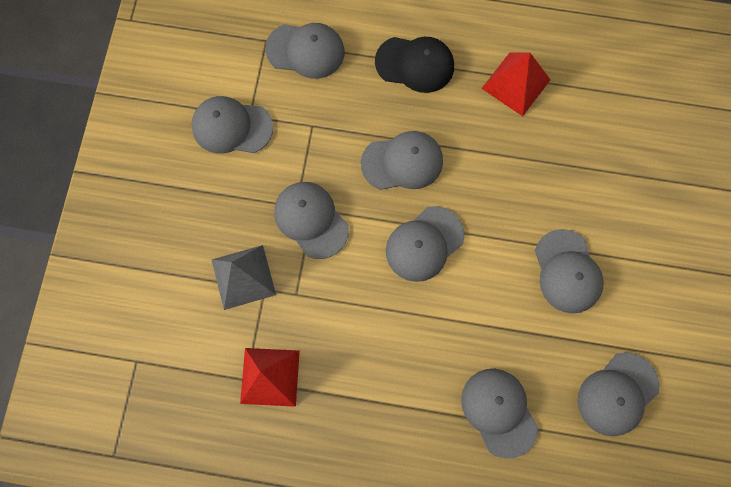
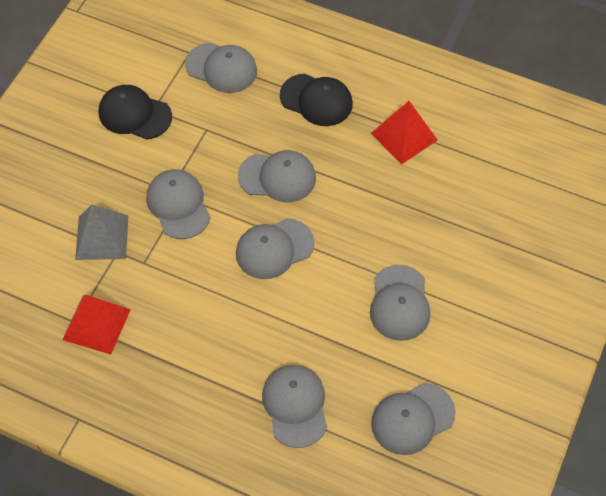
camera: 15 degrees right, 15 degrees down
(232, 127) = (134, 114): grey cap -> black cap

